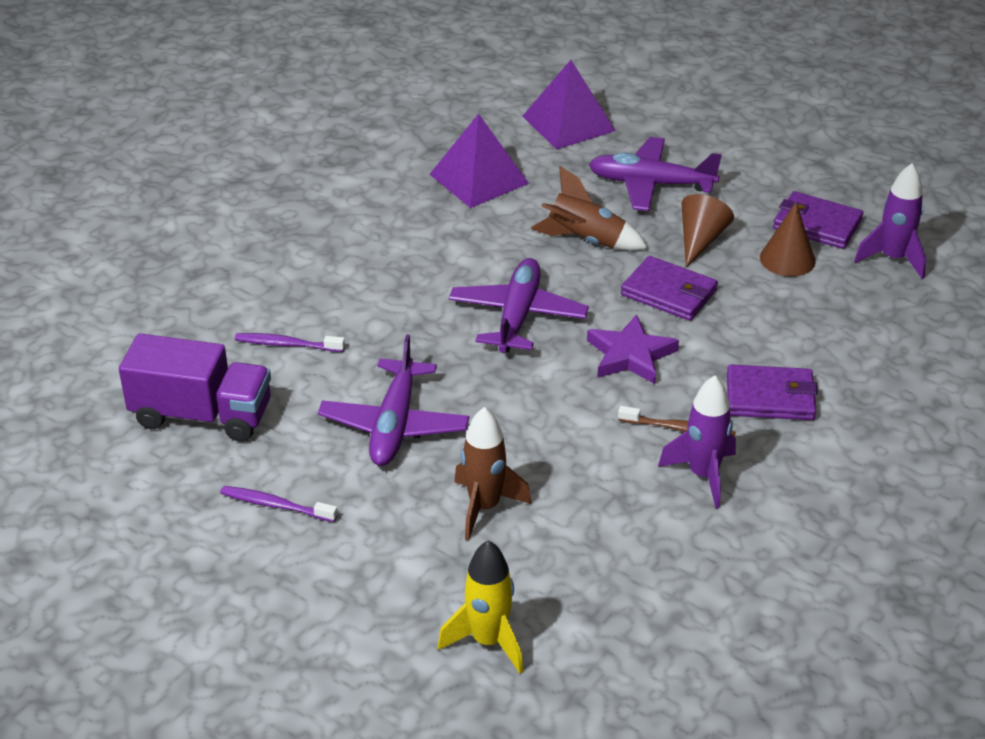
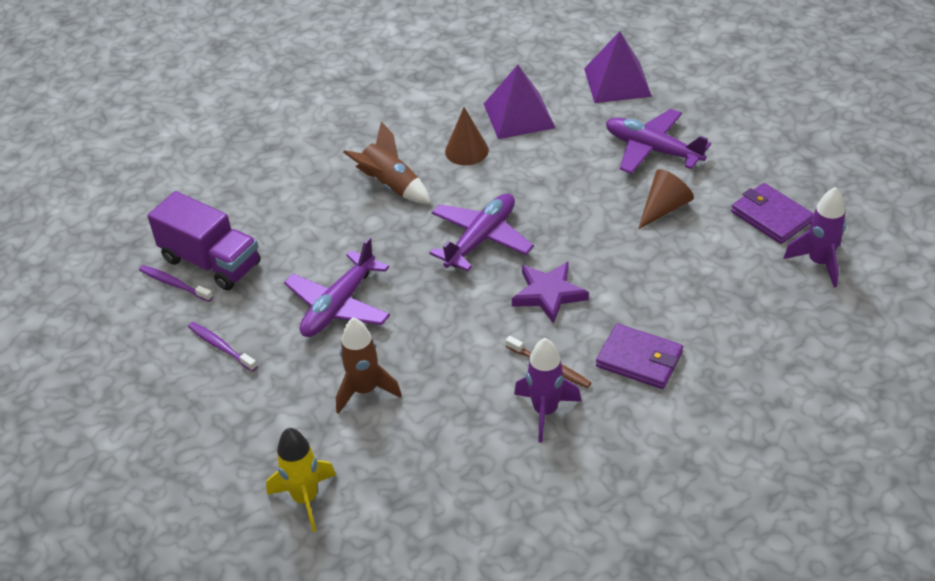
camera: 25 degrees right, 5 degrees up
(287, 344) = (300, 221): purple toothbrush -> purple toothbrush (174, 284)
(585, 240) = (571, 187): brown rocket -> brown rocket (390, 186)
(668, 293) = (611, 248): purple wallet -> none
(787, 259) = (727, 242): brown cone -> brown cone (466, 150)

